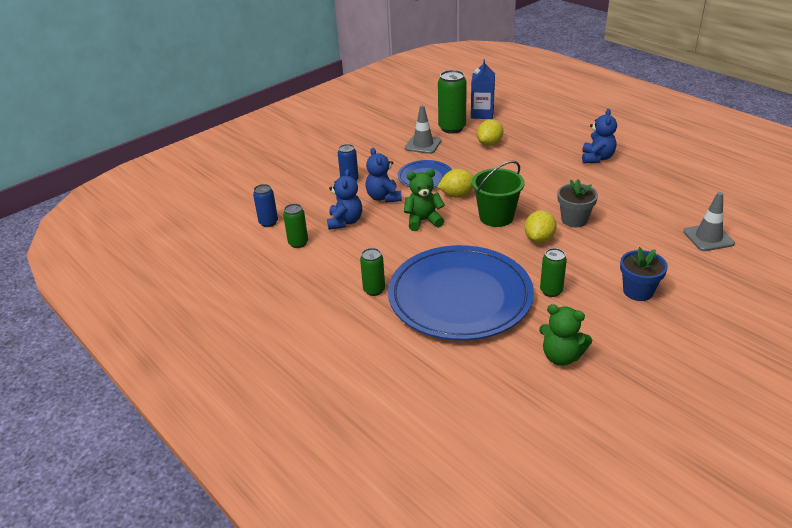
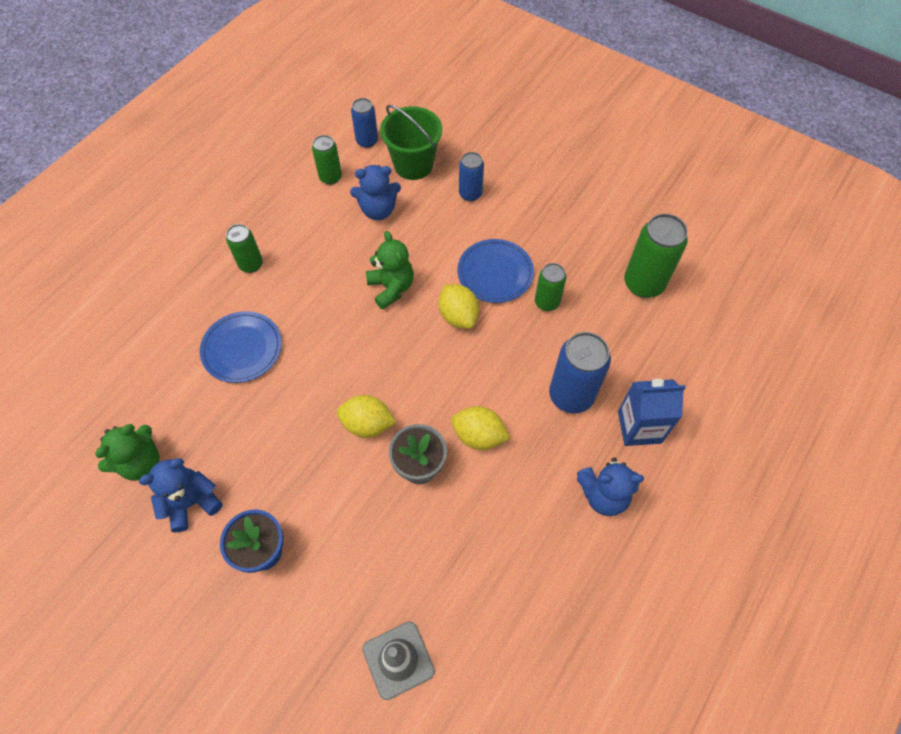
camera: 75 degrees right, 25 degrees up
(383, 197) = (437, 237): blue teddy bear -> blue teddy bear (191, 502)
(423, 144) = (583, 256): grey traffic cone -> none
(460, 297) = (242, 349): blue plate -> blue plate, size x0.48
(482, 114) = (704, 317): blue carton -> blue carton (639, 427)
(489, 144) = (609, 338): yellow lemon -> yellow lemon (479, 436)
(496, 217) = (412, 368): green bucket -> green bucket (413, 165)
(528, 161) = (571, 395): none -> blue can
(551, 291) = (258, 445): green can -> green can (546, 302)
(561, 356) = (141, 462): green teddy bear -> green teddy bear turned 150 degrees counterclockwise

